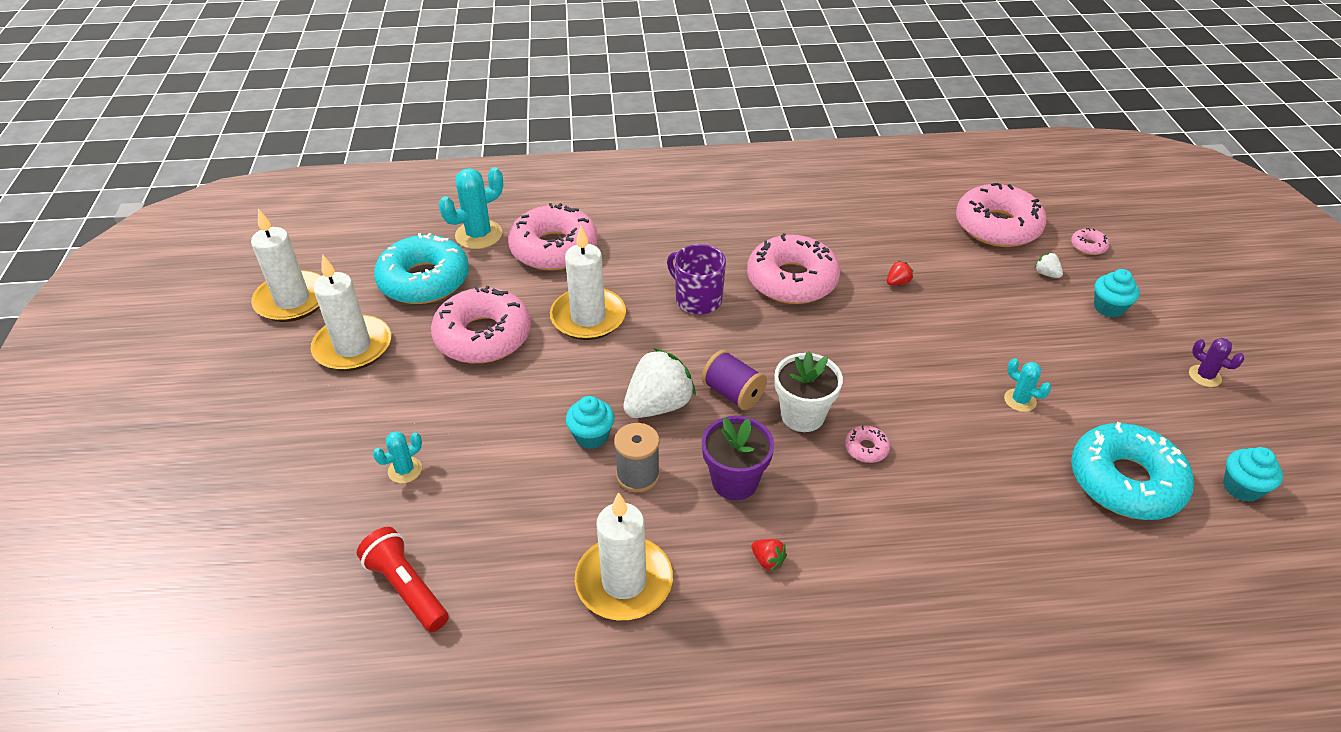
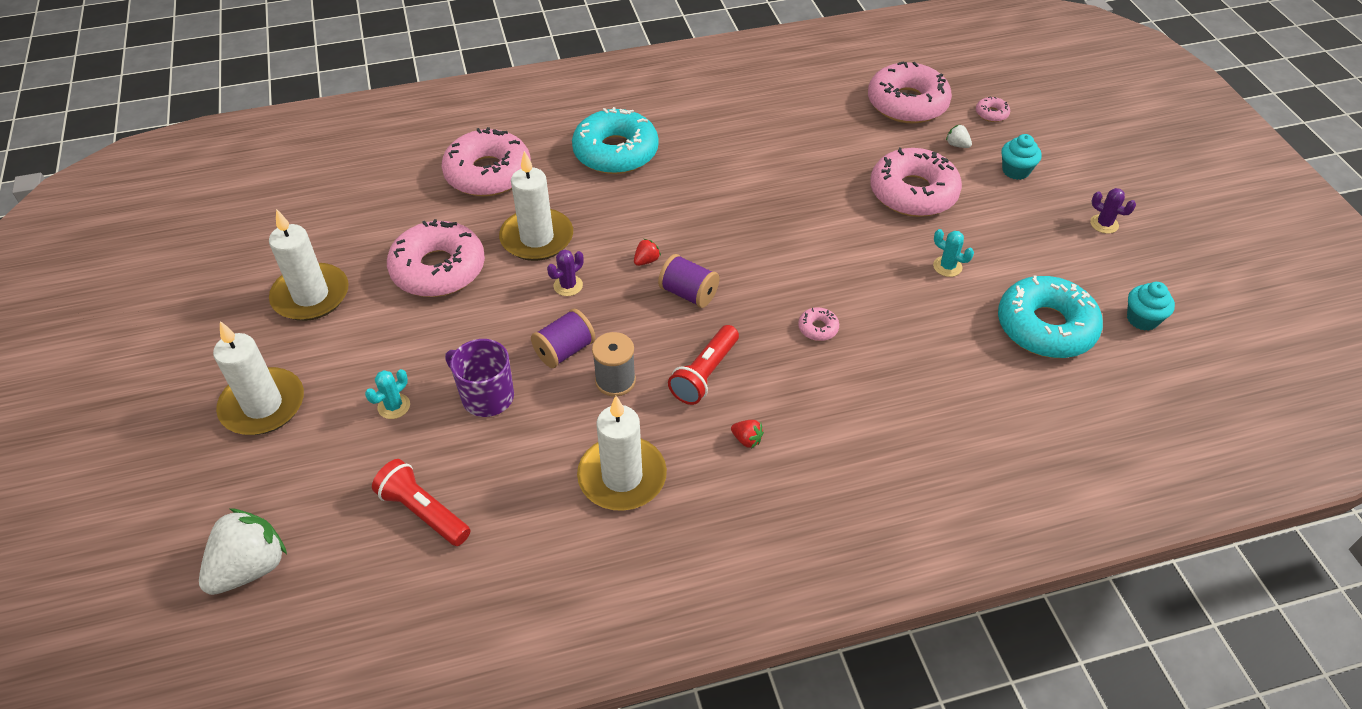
camera: 10 degrees left, 5 degrees up
(292, 300) = (236, 256): white candle -> white candle (263, 405)
(424, 280) = (365, 221): turquoise donut -> turquoise donut (615, 152)
(478, 235) = (409, 168): turquoise cactus -> none
(591, 436) = (564, 351): turquoise cupcake -> purple spool
(609, 369) = (568, 286): none -> purple cactus
(658, 405) = (621, 314): white strawberry -> white strawberry (250, 568)
(697, 299) = (638, 208): purple mug -> purple mug (486, 396)
(734, 481) = (705, 374): purple flower pot -> red flashlight
(792, 280) = (724, 178): pink donut -> pink donut (913, 193)
(802, 415) = (756, 306): white flower pot -> none
(897, 282) = (823, 169): red strawberry -> red strawberry (646, 260)

